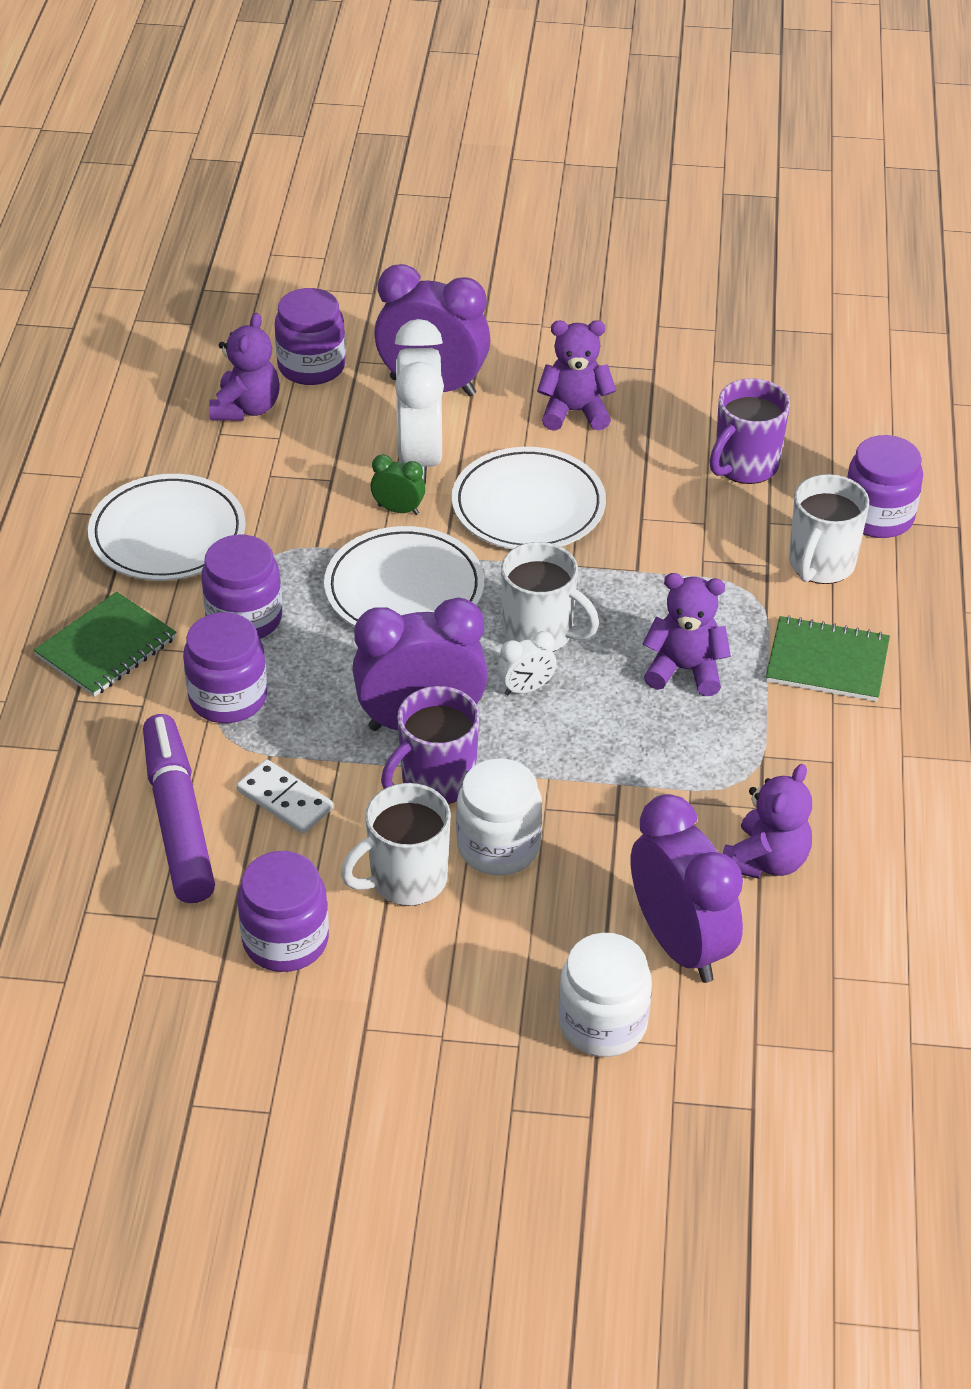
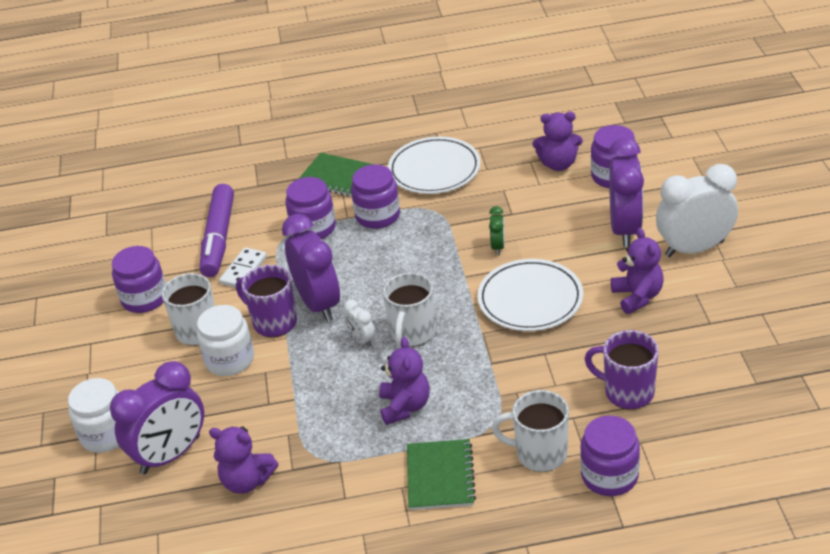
camera: 80 degrees right, 5 degrees down
(178, 820) = (219, 238): purple marker -> purple marker turned 120 degrees clockwise
(404, 589) = (428, 268): white plate -> none
(419, 457) = (551, 242): white clock -> white clock (694, 248)

